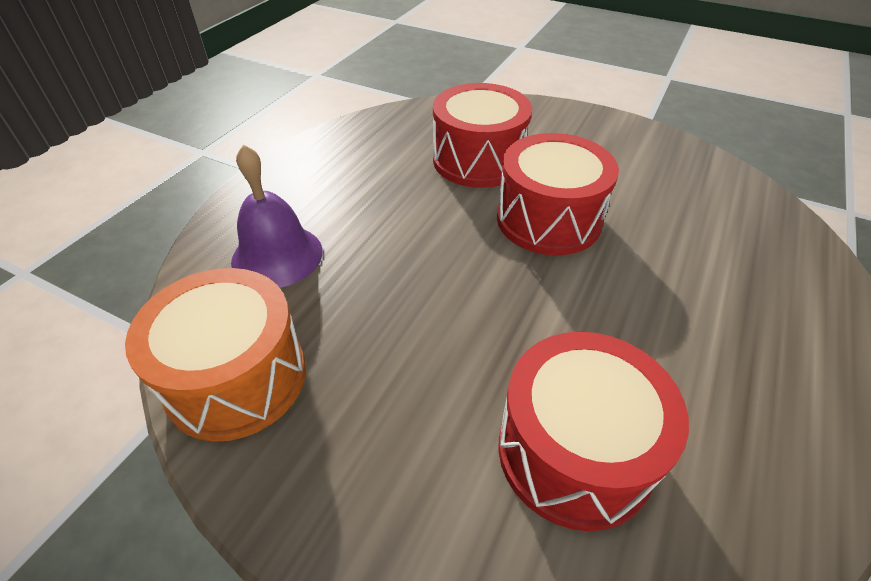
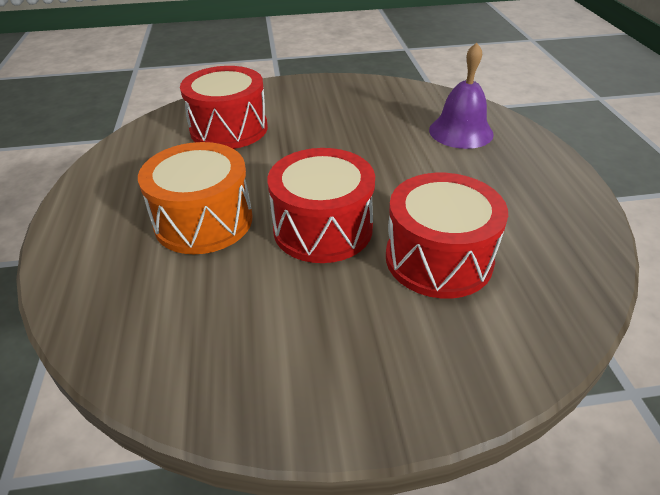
camera: 145 degrees right, 5 degrees down
(236, 378) = (396, 94): orange drum -> orange drum (203, 221)

